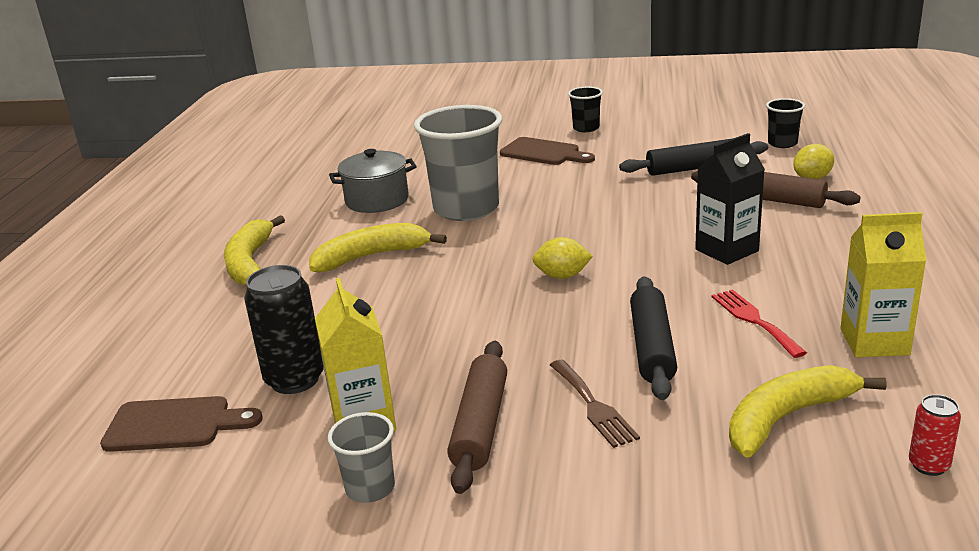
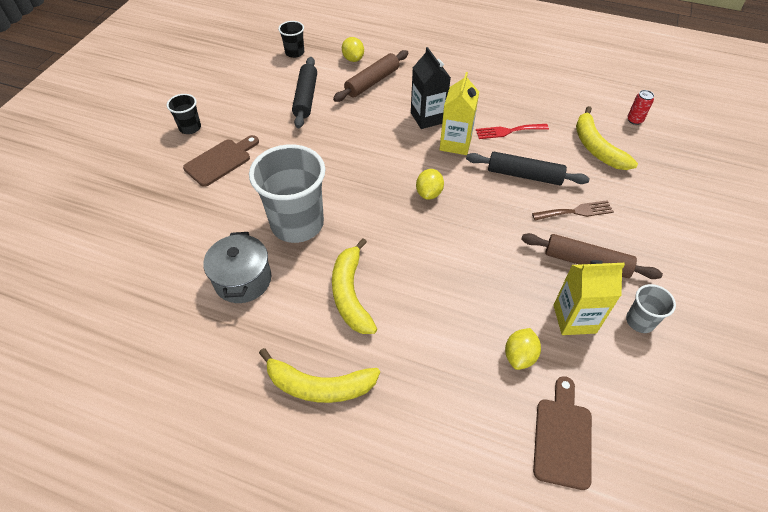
camera: 80 degrees left, 25 degrees up
(295, 380) = (519, 356): black can -> yellow lemon
(874, 342) = (539, 101): yellow carton -> yellow carton (455, 143)

